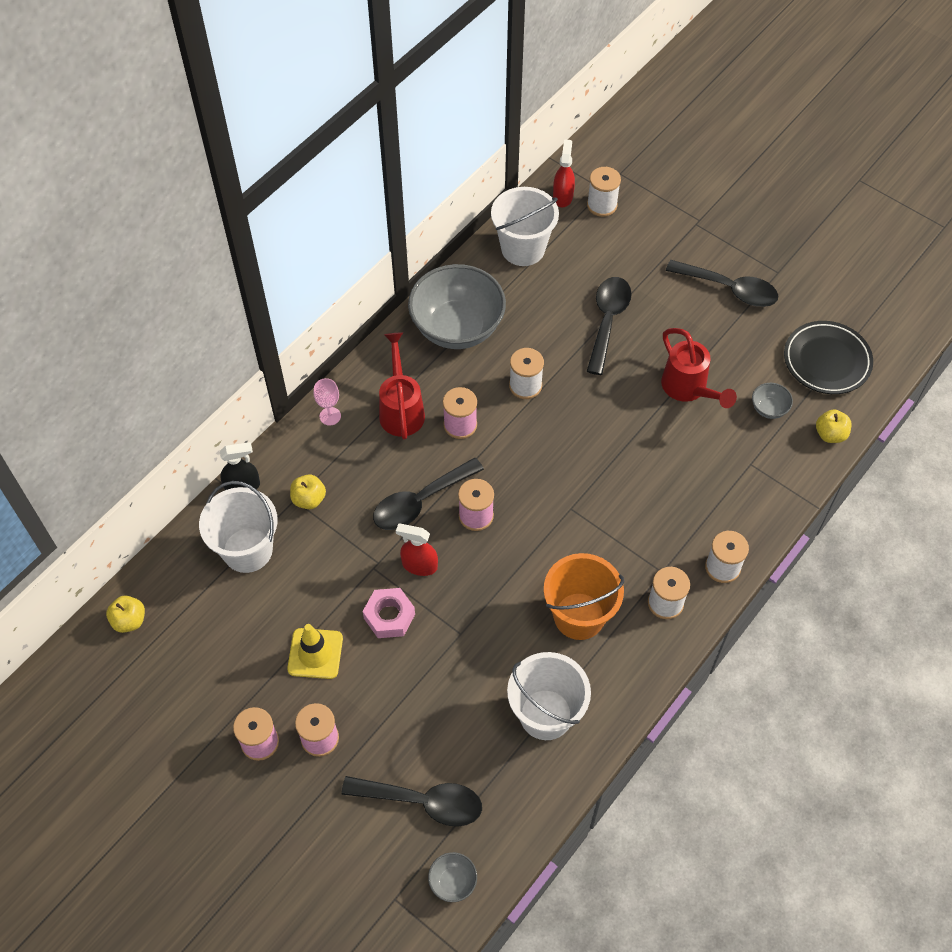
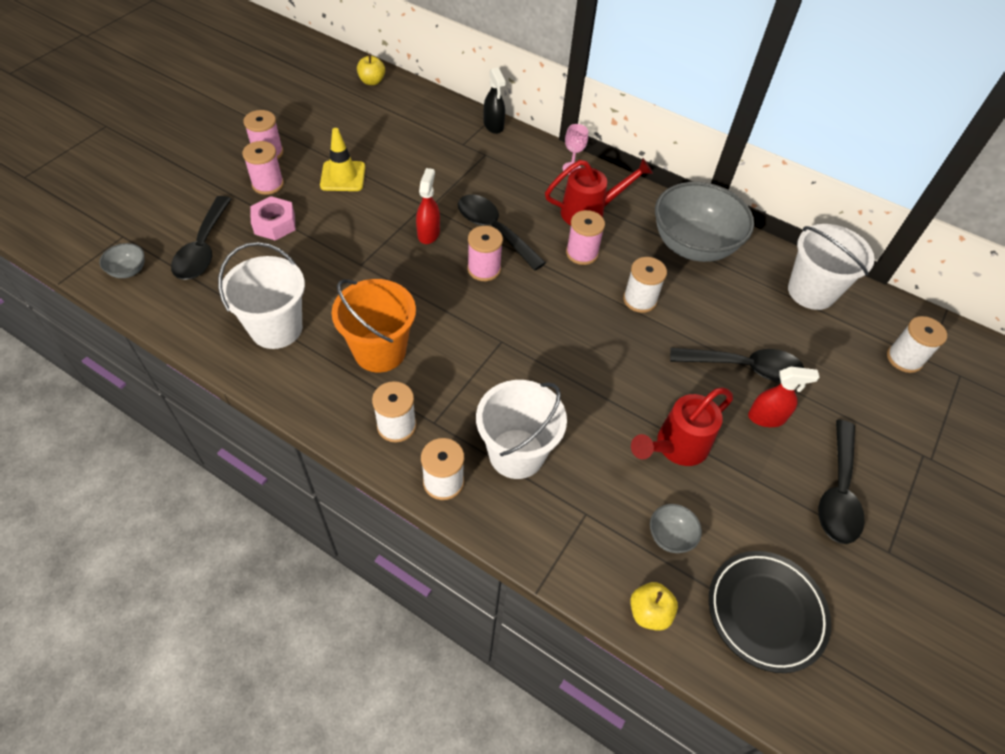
camera: 80 degrees right, 5 degrees down
(247, 550) = (435, 133): white bucket -> white bucket (516, 453)
(309, 499) = (487, 162): yellow apple -> none
(389, 616) = (377, 217): pink nut -> pink nut (274, 224)
(562, 196) = (898, 323): red spray bottle -> red spray bottle (766, 417)

